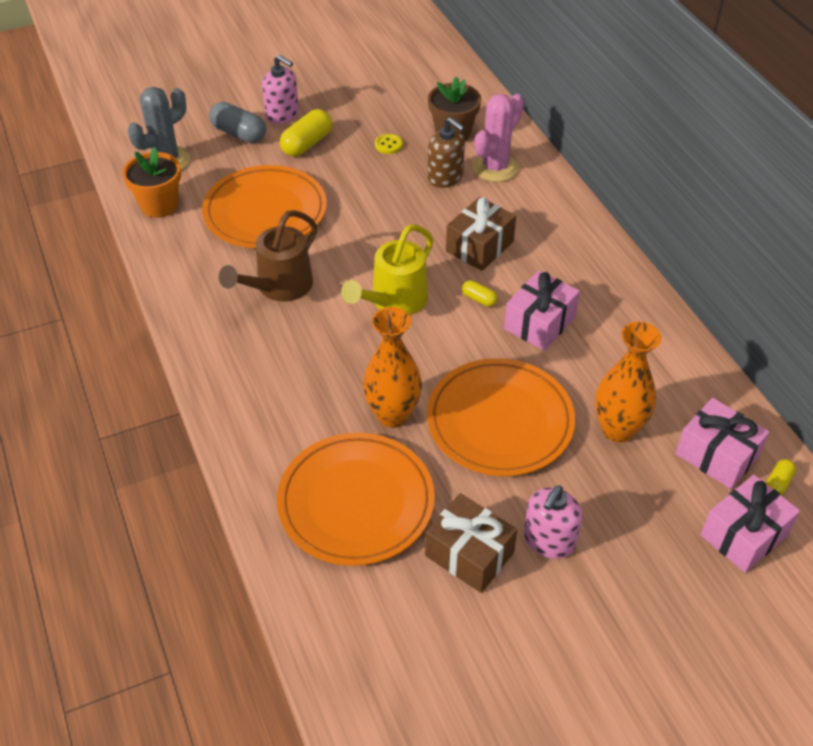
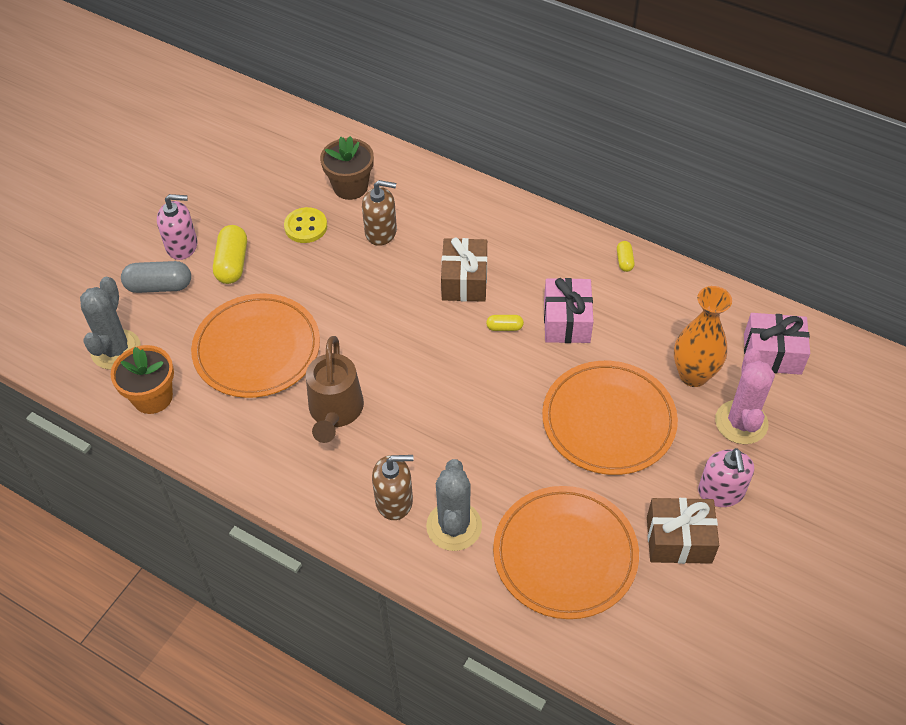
camera: 35 degrees left, 5 degrees up
(259, 377) = (394, 501): none -> brown soap dispenser
(286, 424) = (454, 526): none -> grey cactus
(388, 145) = (306, 227): yellow button -> yellow button, size x1.51
(393, 415) = (527, 466): orange vase -> none
(394, 302) = (441, 369): yellow watering can -> none
(495, 167) = (414, 201): pink cactus -> pink cactus (741, 422)
(744, 535) = (836, 403): pink gift -> none
(778, 483) = (825, 350): yellow capsule -> yellow capsule (624, 261)

